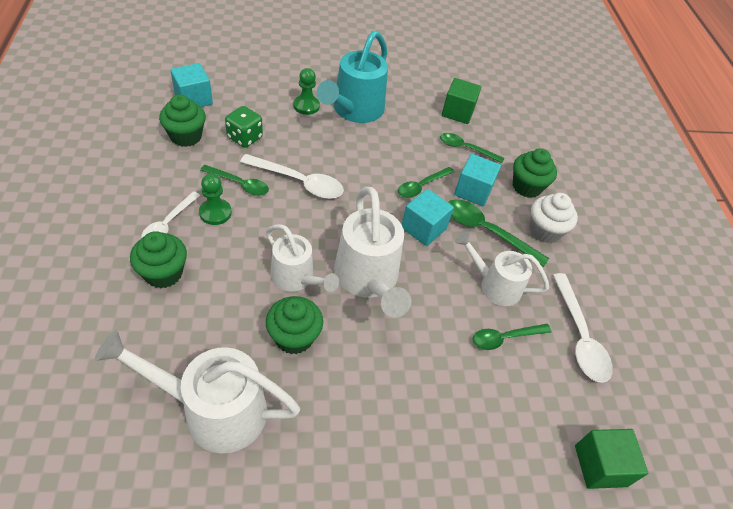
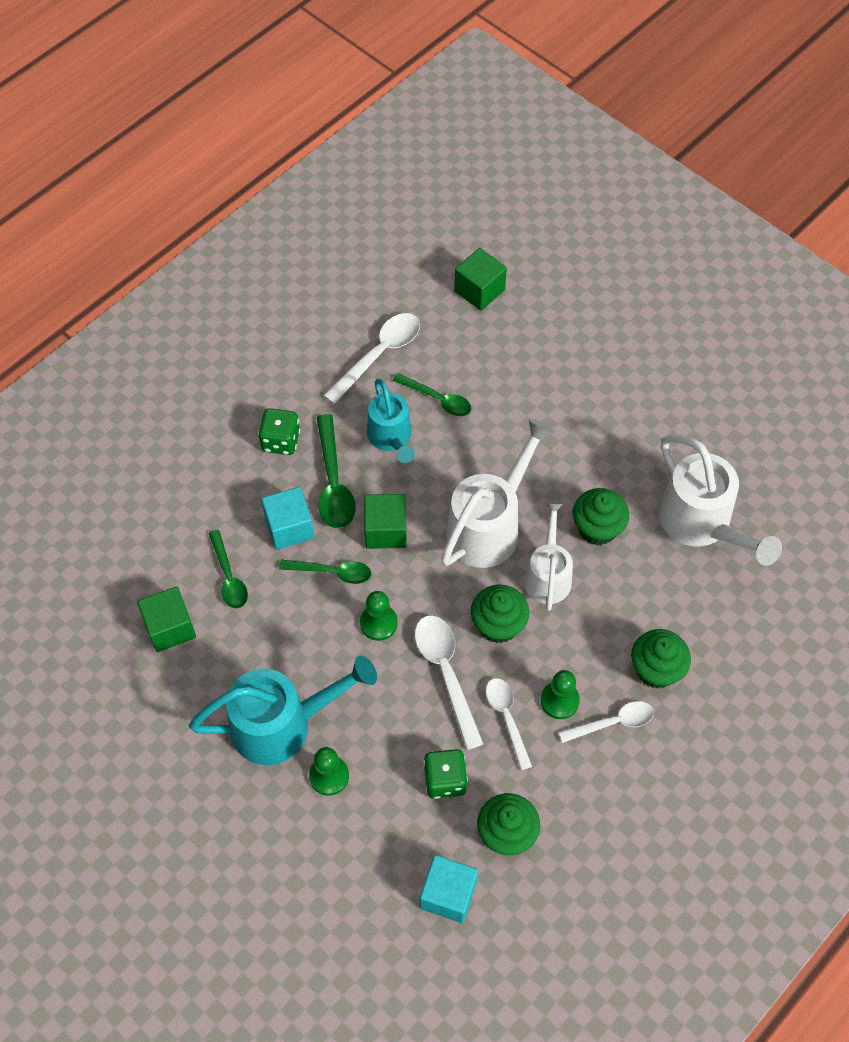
camera: 125 degrees left, 10 degrees up
(239, 184) = (507, 718): green spoon -> white spoon
(365, 180) = (378, 623): none -> green pawn
(423, 228) = (385, 530): turquoise cube -> green cube
(494, 285) = (391, 438): white watering can -> turquoise watering can
(526, 187) = (231, 490): green cupcake -> green cupcake (498, 625)
(544, 231) = (281, 441): white cupcake -> green dice

